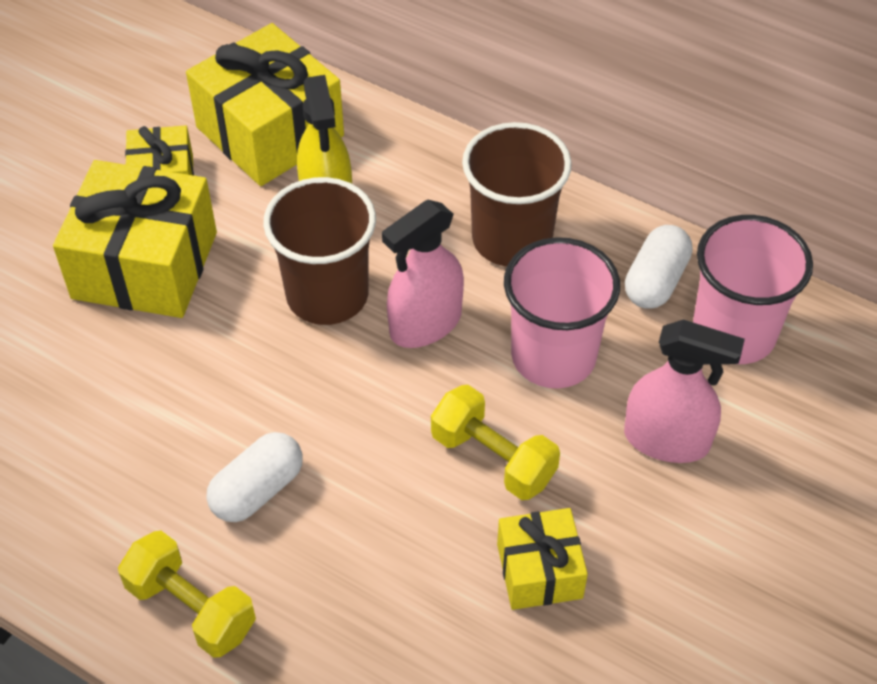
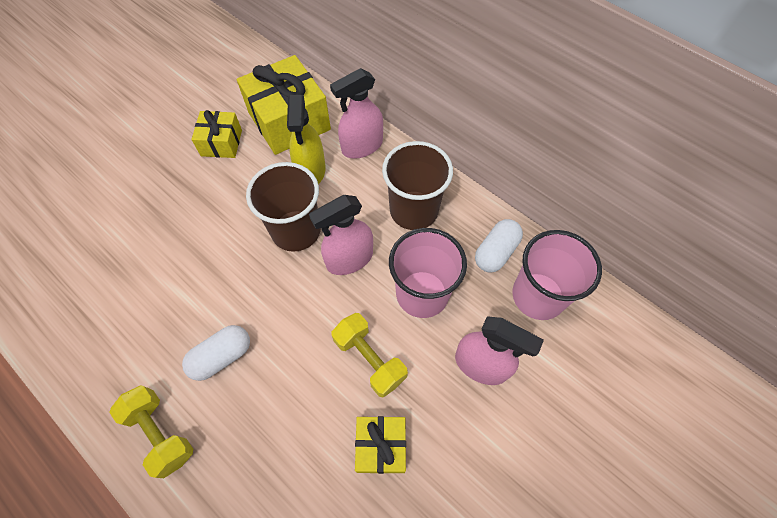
camera: 10 degrees right, 10 degrees up
(145, 265) = (196, 195): yellow gift -> none
(403, 155) = (362, 146): none -> pink spray bottle

